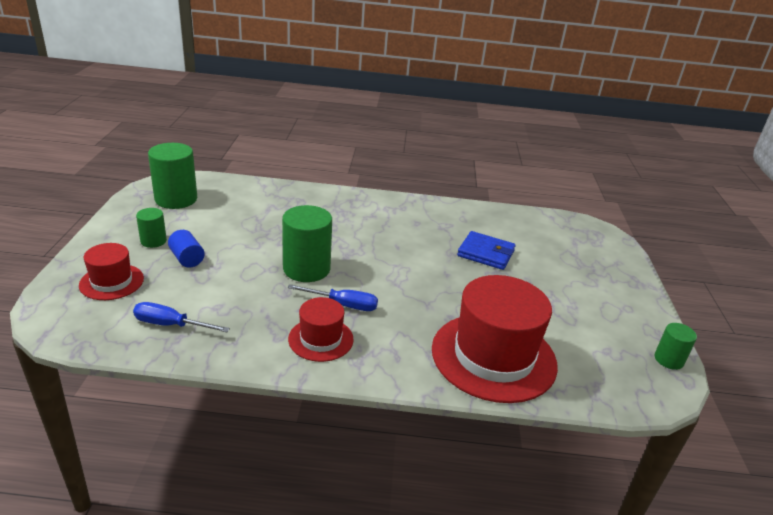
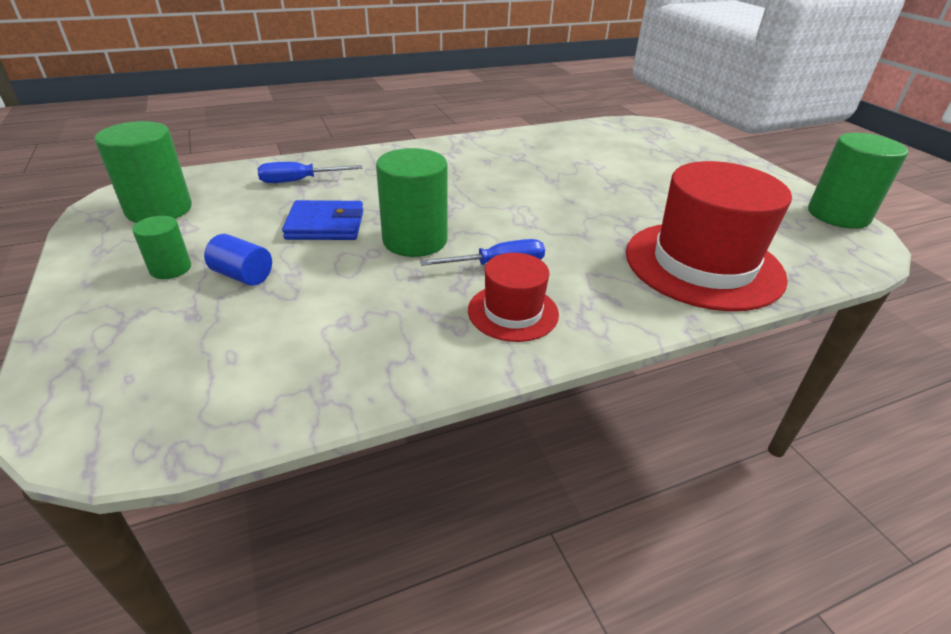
camera: 25 degrees left, 5 degrees up
(111, 282) = (149, 341): red hat -> none
(171, 325) = (298, 367): blue screwdriver -> blue screwdriver (299, 181)
(486, 253) = (585, 171): blue wallet -> blue wallet (325, 225)
(668, 360) = (838, 215): green cylinder -> green cylinder, size x1.85

